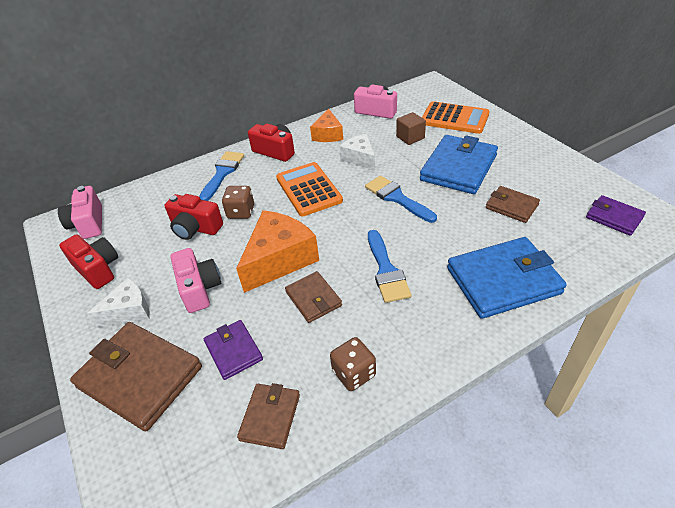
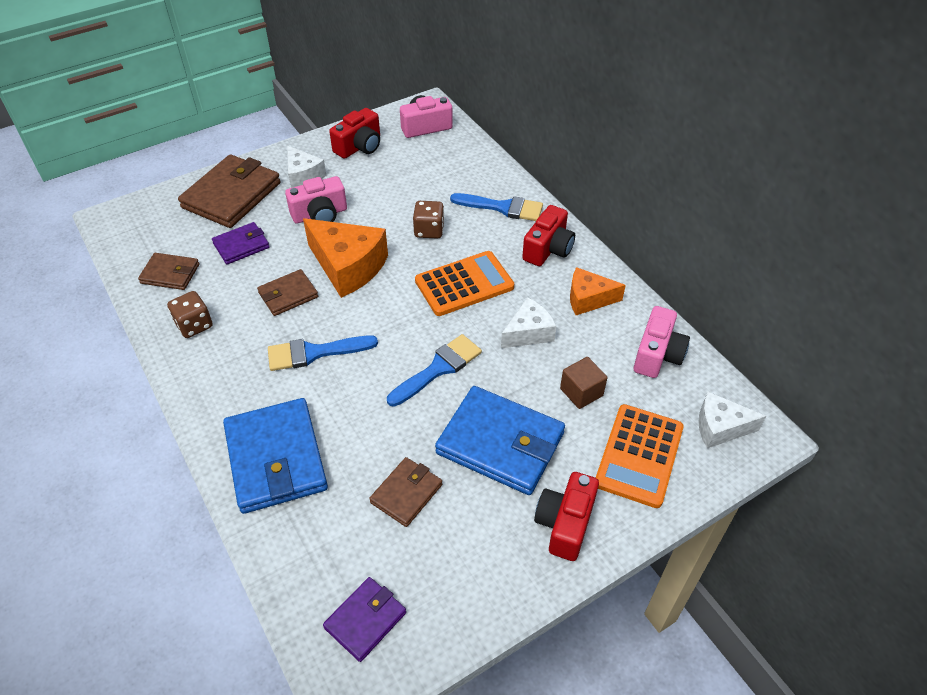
camera: 85 degrees right, 5 degrees up
(195, 228) = (407, 200): red camera -> red camera (565, 523)
(429, 94) = (720, 428): none -> white cheese

